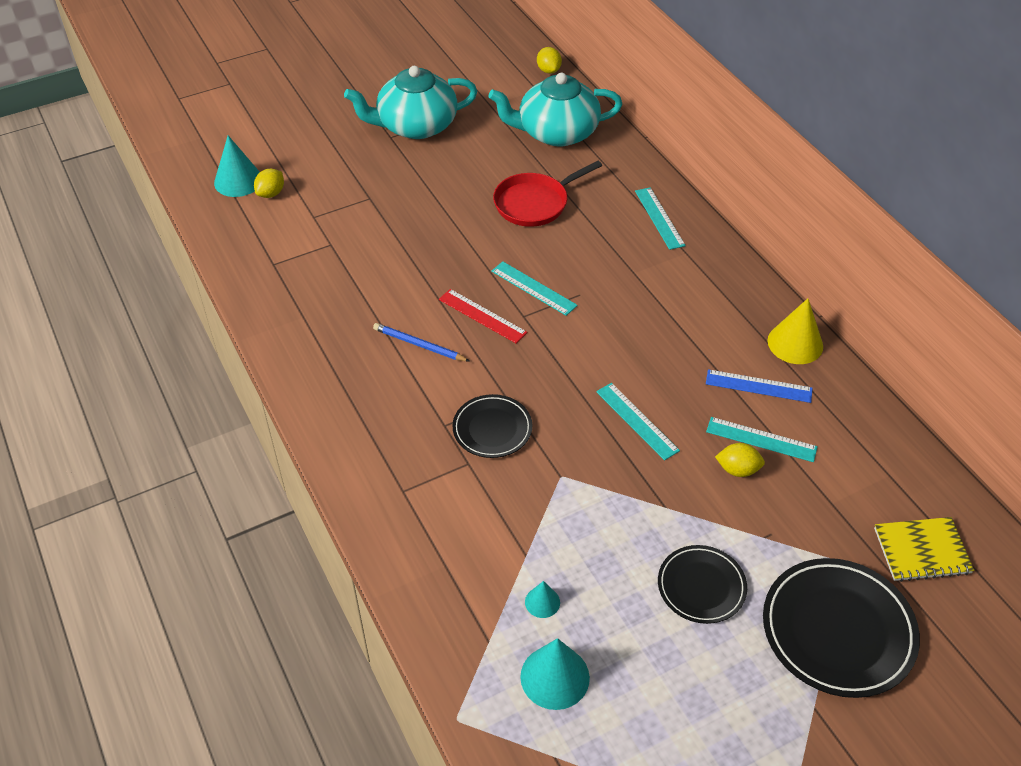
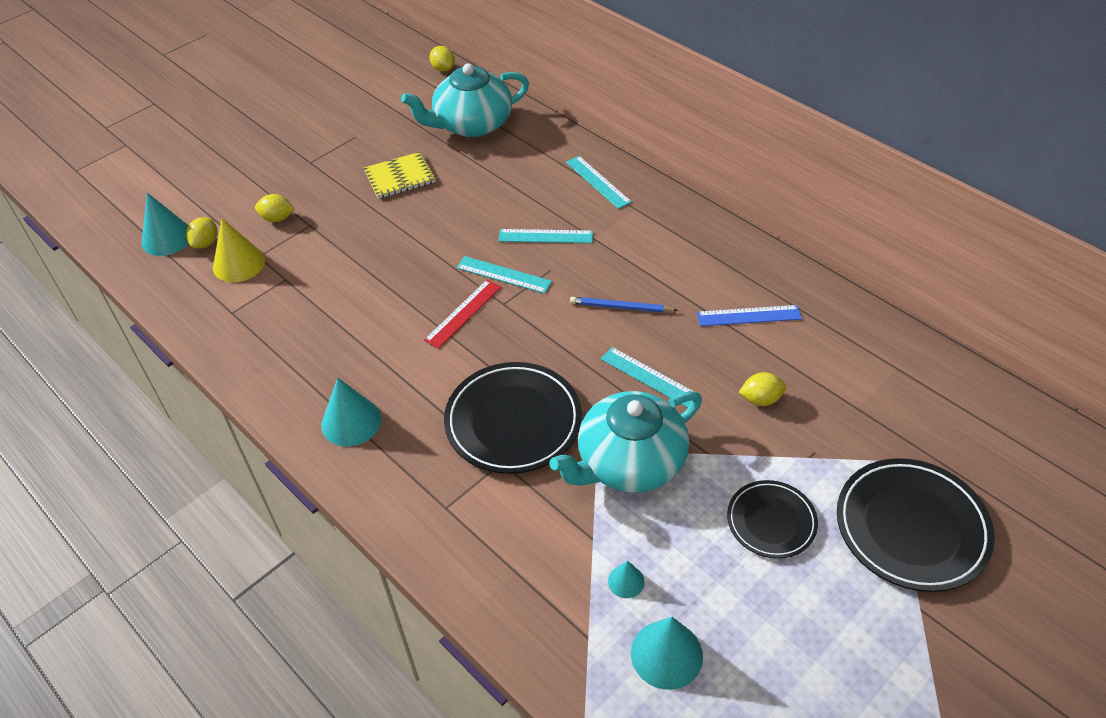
camera: 15 degrees left, 0 degrees up
(342, 185) = (277, 218): none -> yellow lemon
(345, 391) = (351, 422): none -> turquoise cone
(416, 126) = (332, 146): turquoise teapot -> turquoise teapot (629, 462)
(419, 345) = (410, 357): blue pencil -> blue pencil (621, 307)
(482, 316) = (463, 313): red ruler -> red ruler turned 75 degrees counterclockwise
(492, 429) = (513, 421): black plate -> black plate, size x1.68
(534, 203) = (475, 194): red pan -> none
(761, 439) = (770, 365): turquoise ruler -> turquoise ruler (545, 236)
(795, 343) = (765, 268): yellow cone -> yellow cone (239, 263)
(921, 551) = (953, 430): yellow notebook -> yellow notebook (400, 177)

